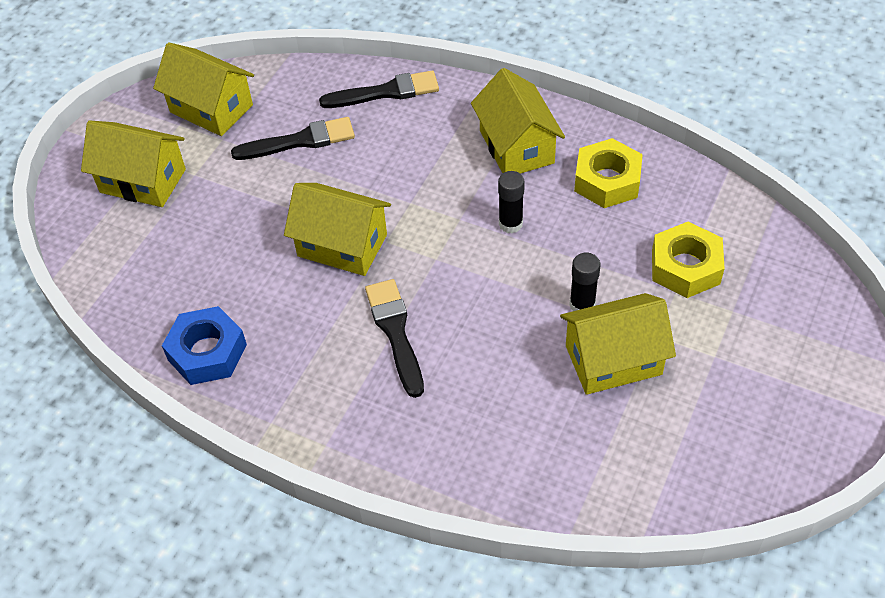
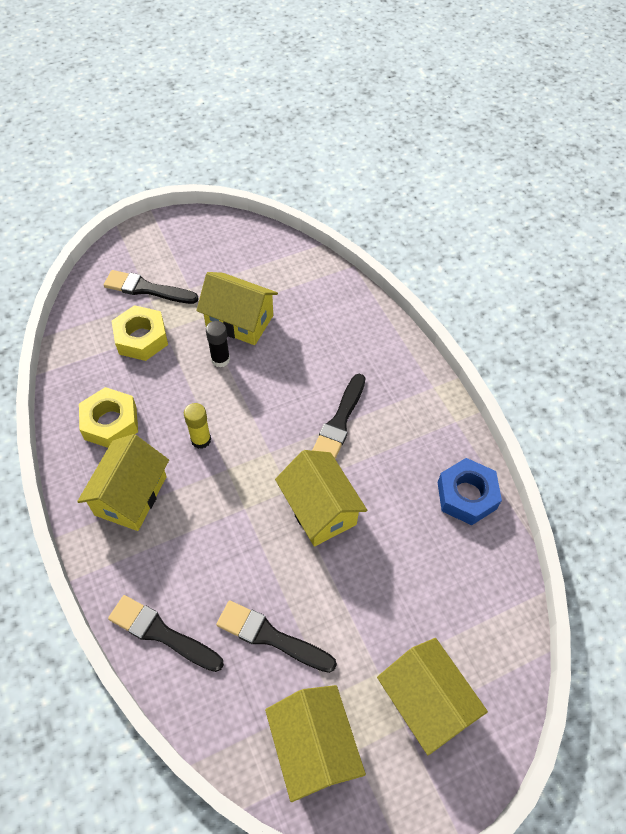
camera: 145 degrees left, 5 degrees up
(510, 224) = (201, 440): black glue stick -> yellow glue stick
(755, 319) = (147, 289): none -> black brush

